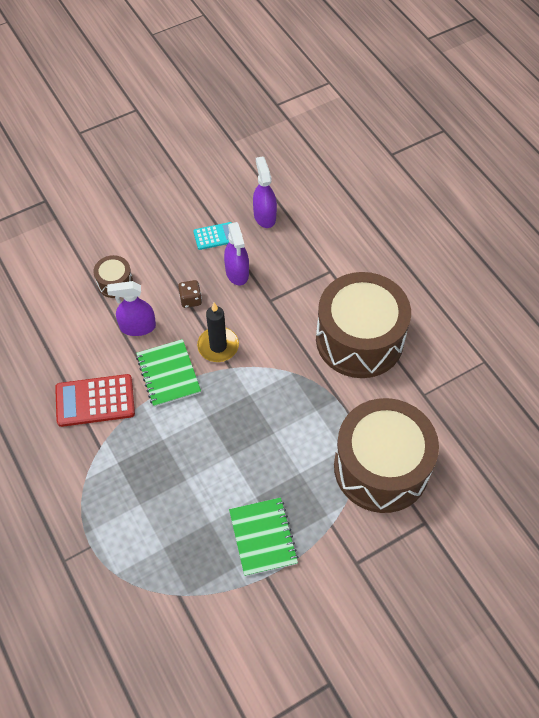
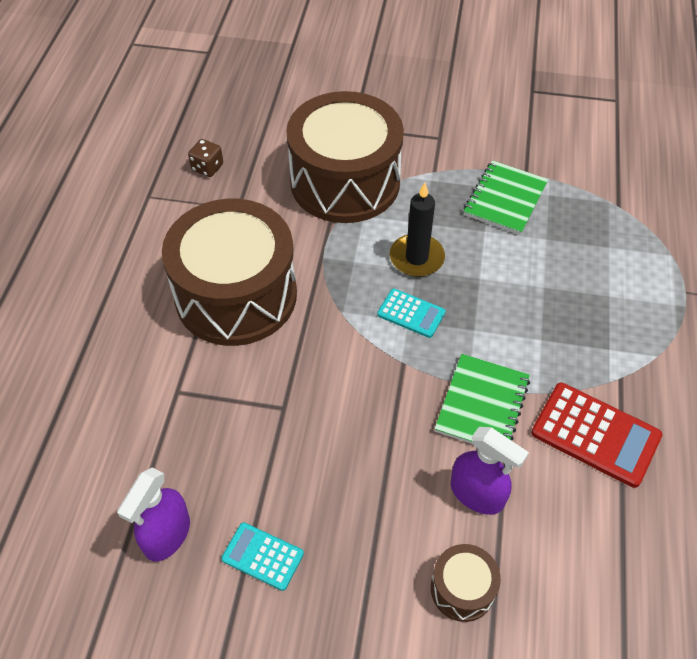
camera: 140 degrees left, 5 degrees down
(190, 300) = (378, 482): brown dice -> brown dice (207, 168)
(218, 346) = (396, 397): black candle -> black candle (416, 258)
(237, 272) = (286, 475): purple spray bottle -> none
(252, 400) = (411, 313): none -> turquoise calculator

